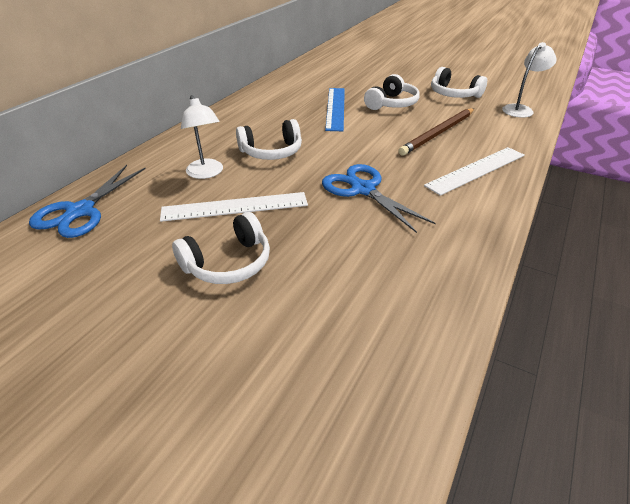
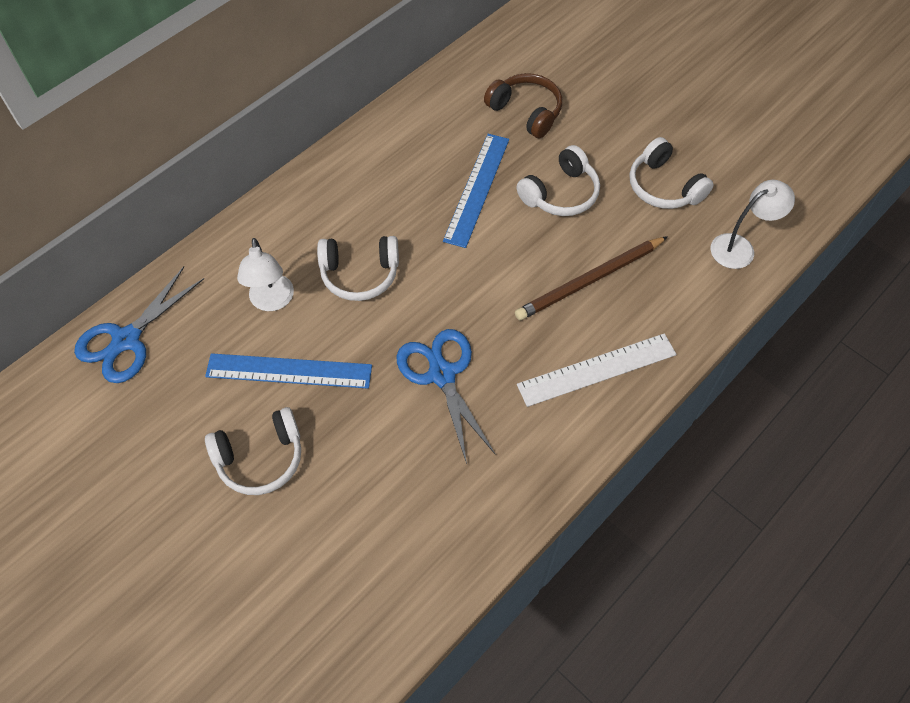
camera: 15 degrees right, 20 degrees up
(235, 207) = (289, 371): white ruler -> blue ruler
(348, 79) = (526, 112): none -> brown headphones

